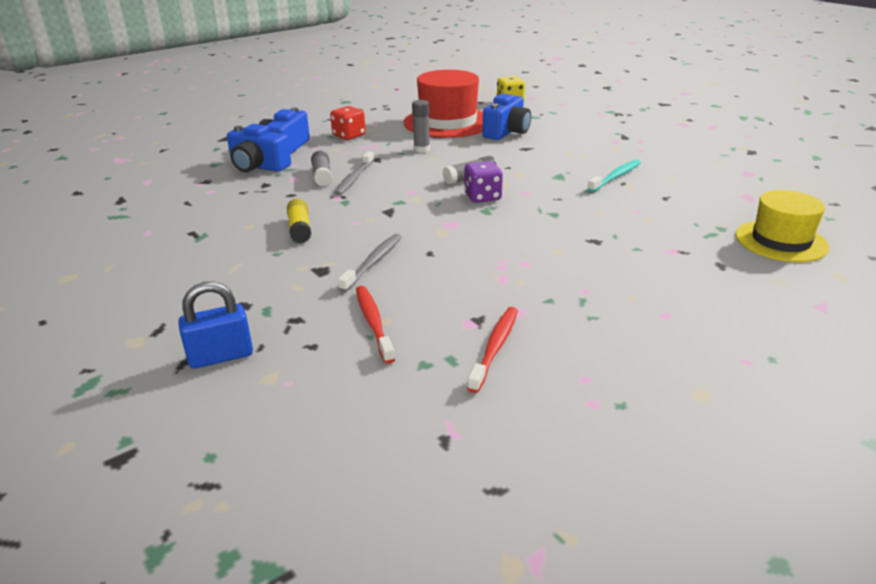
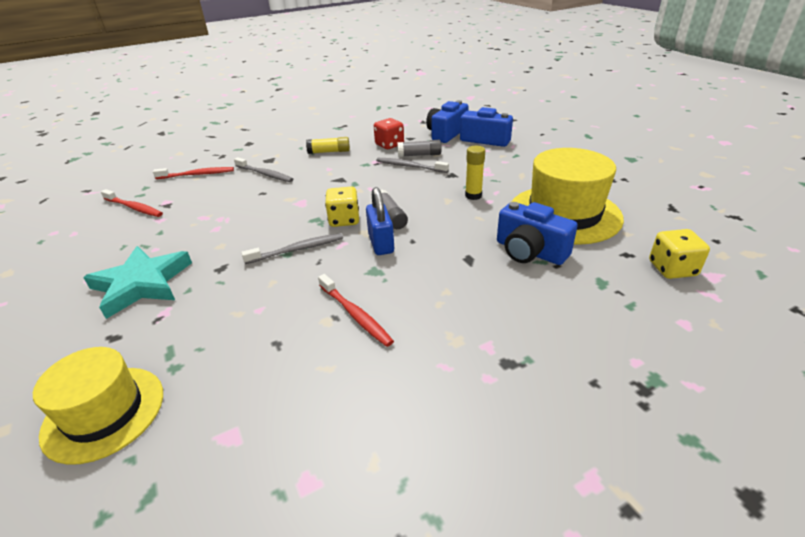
camera: 100 degrees right, 5 degrees up
(221, 356) = (207, 142): blue padlock -> blue padlock (381, 243)
(349, 136) = (516, 162): red dice -> red dice (389, 145)
(421, 149) = (473, 196): grey glue stick -> yellow glue stick
(448, 122) = (564, 214): red hat -> yellow hat
(482, 197) = (344, 220): purple dice -> yellow dice
(545, 210) = (297, 250): none -> grey toothbrush
(615, 177) = (355, 314): turquoise toothbrush -> red toothbrush
(647, 276) = (142, 284): none -> turquoise star

